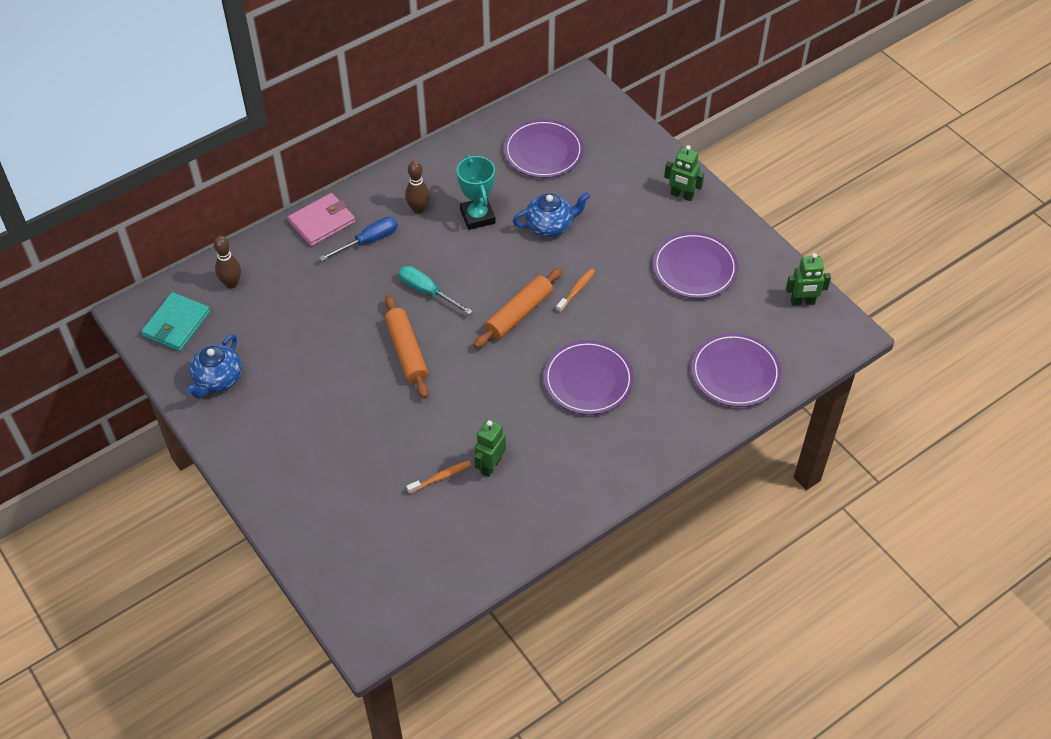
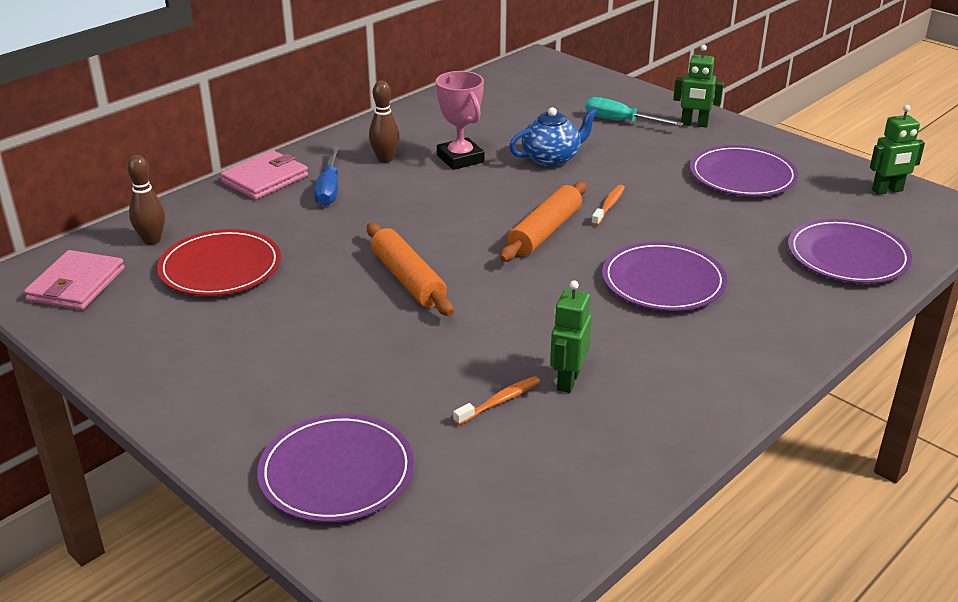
camera: 10 degrees left, 20 degrees down
(176, 324) = (76, 284): turquoise wallet -> pink wallet
(217, 380) = (141, 333): blue teapot -> none
(277, 320) = (220, 268): none -> red plate
(368, 241) = (329, 189): blue screwdriver -> blue screwdriver turned 135 degrees clockwise
(427, 292) = (418, 224): turquoise screwdriver -> turquoise screwdriver (620, 121)
(477, 216) = (460, 159): turquoise trophy -> pink trophy
(543, 151) = (519, 106): purple plate -> purple plate (336, 472)

